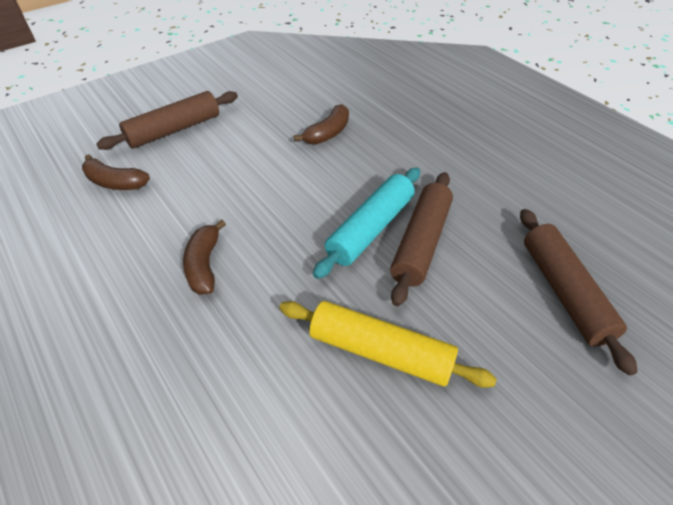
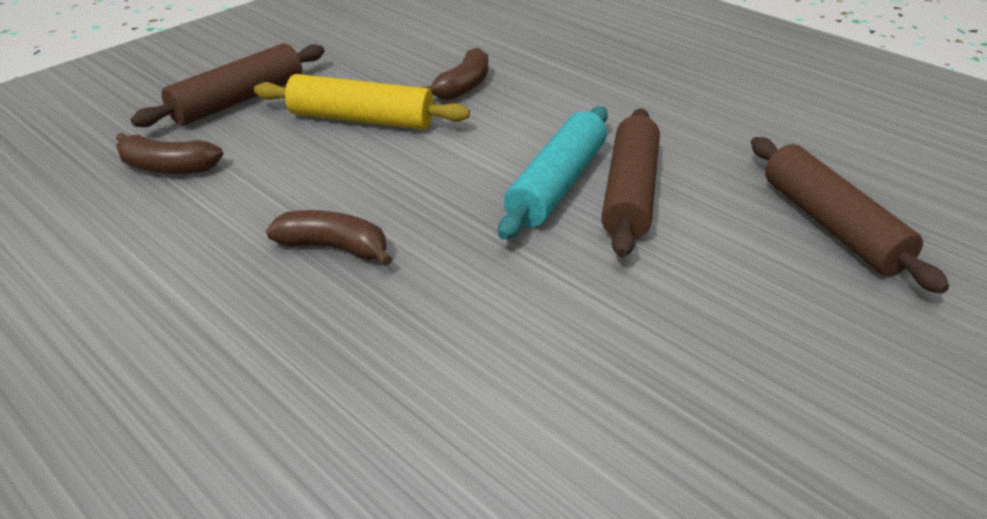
camera: 10 degrees left, 10 degrees down
(204, 265) = (334, 248): brown banana -> brown banana turned 120 degrees clockwise
(380, 351) = (614, 315): yellow rolling pin -> yellow rolling pin (361, 119)

